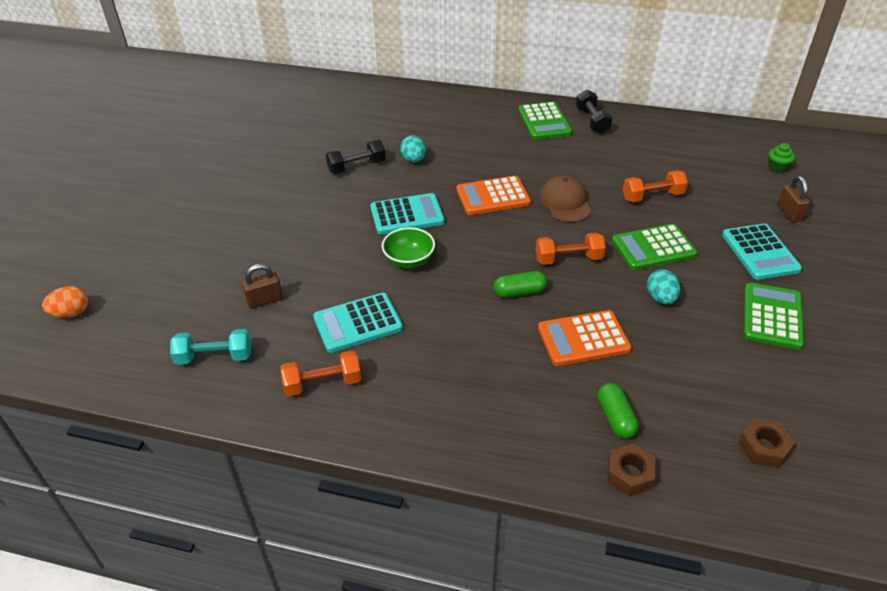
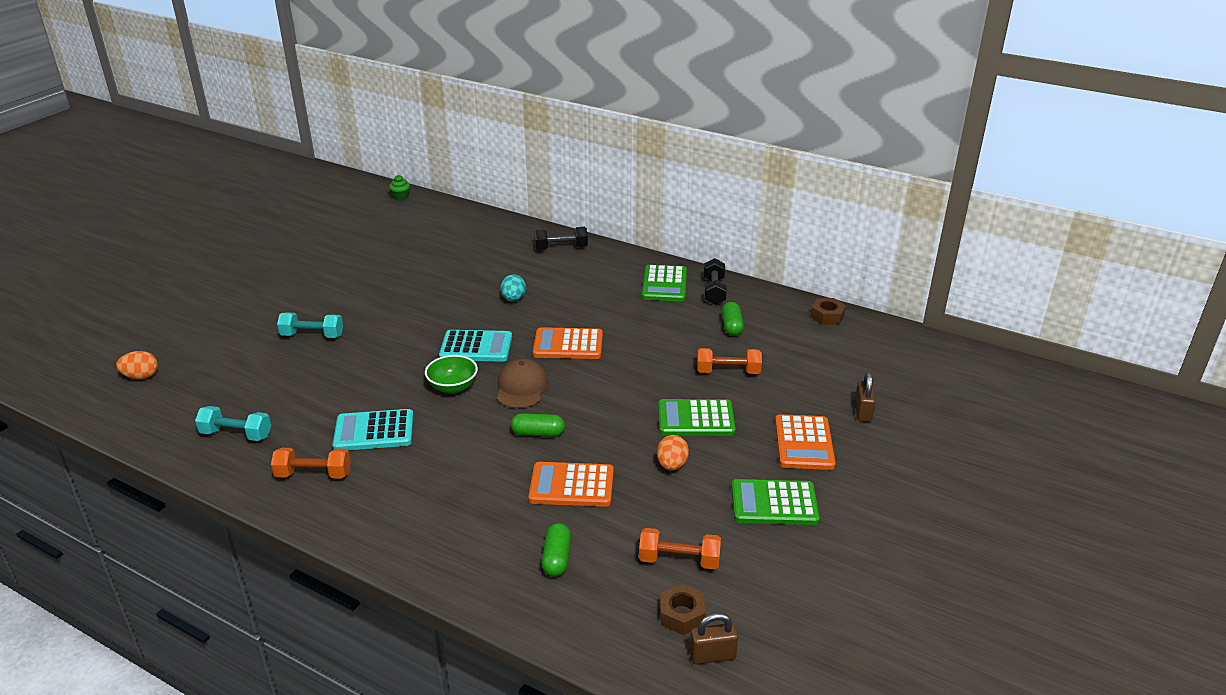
camera: 15 degrees right, 10 degrees down
(234, 233) = (312, 335): none -> turquoise dumbbell
(265, 300) = (305, 397): brown padlock -> brown padlock (712, 655)
(356, 166) = (456, 296): black dumbbell -> black dumbbell (561, 248)
(565, 202) = (635, 362): brown cap -> brown cap (521, 387)
(568, 259) = (604, 413): orange dumbbell -> orange dumbbell (679, 560)
(628, 152) = (731, 326): none -> green capsule
(629, 474) = (537, 607): brown nut -> brown nut (827, 316)
(661, 298) = (672, 465): turquoise egg -> orange egg
(760, 252) = (804, 443): turquoise calculator -> orange calculator
(772, 316) = (774, 503): green calculator -> green calculator turned 120 degrees counterclockwise
(777, 167) = (881, 367): green cupcake -> green cupcake (400, 197)

